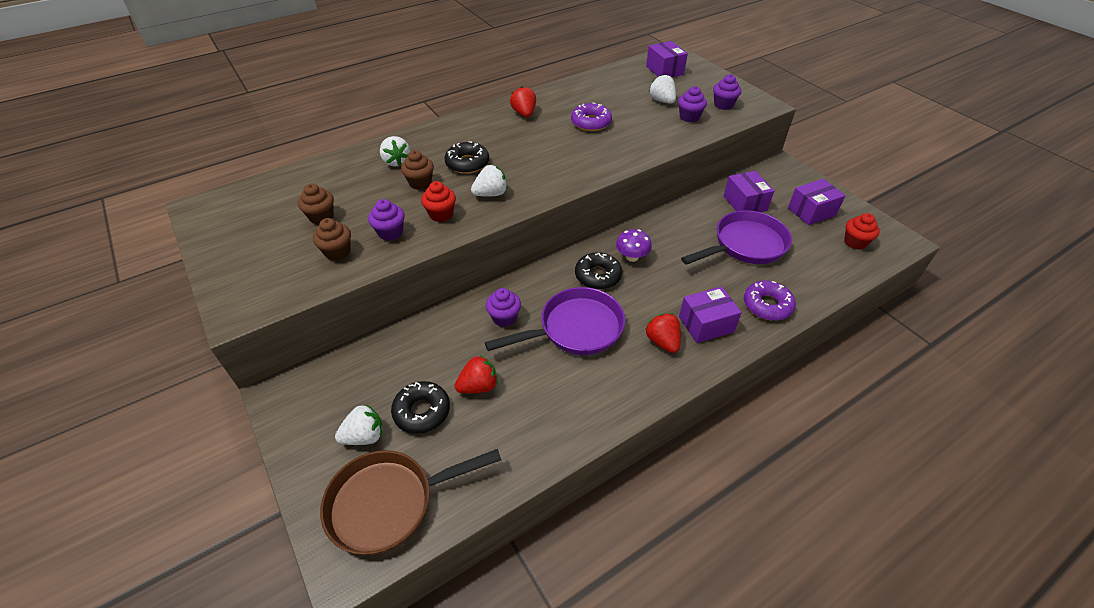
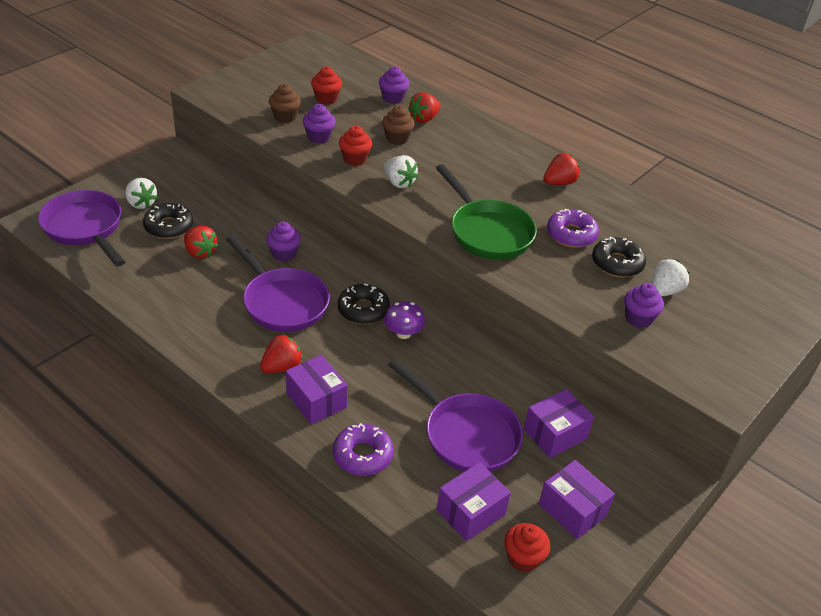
camera: 70 degrees right, 5 degrees down
(321, 217) = (326, 99): brown cupcake -> red cupcake
(389, 503) = (85, 228): brown pan -> purple pan
(396, 161) = (424, 119): white strawberry -> red strawberry
(467, 163) = (442, 160): black donut -> black donut (617, 263)
(577, 160) = (487, 232): none -> green pan
(664, 70) = (752, 289): purple box -> purple box (471, 512)
(723, 105) = (694, 352): purple cupcake -> purple cupcake (393, 98)

